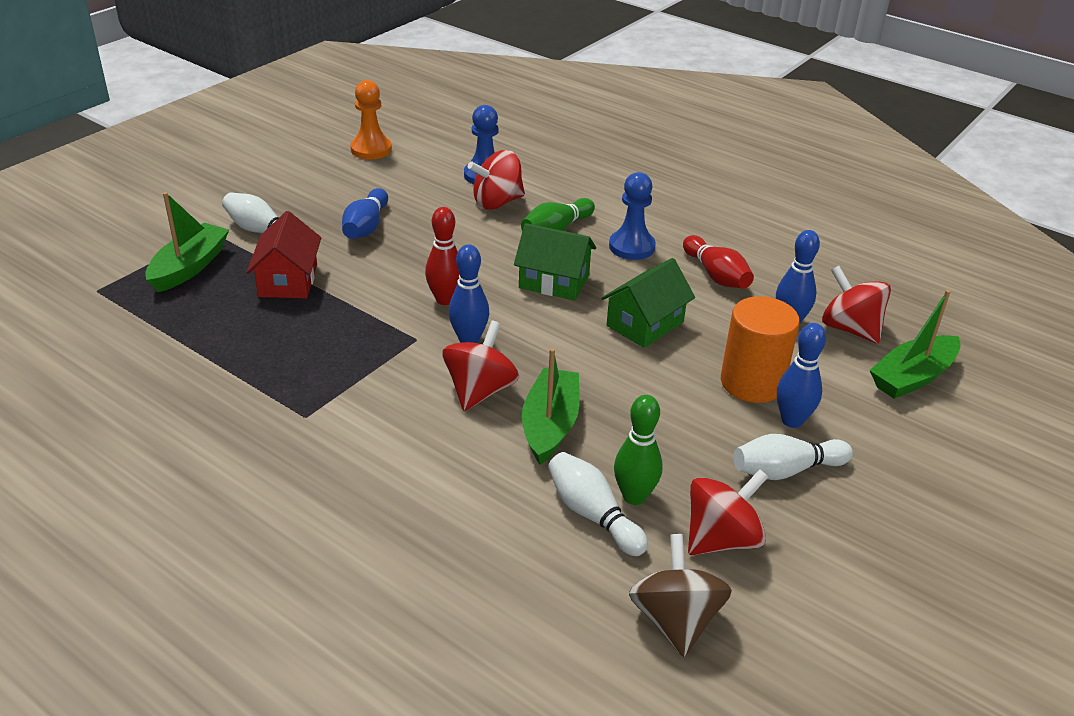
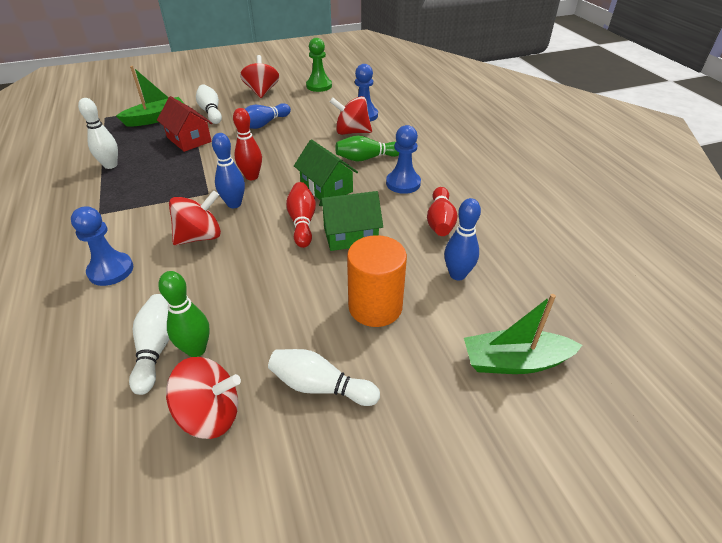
camera: 35 degrees right, 5 degrees up
(222, 353) = (110, 165): none -> white bowling pin
(288, 280) = (189, 139): red house -> red house turned 75 degrees counterclockwise
(371, 149) = (319, 86): orange pawn -> green pawn
(425, 469) = (111, 270): none -> blue pawn
(550, 425) = (209, 276): green boat -> none
(576, 330) = (302, 222): none -> red bowling pin
(675, 620) = (103, 459): brown spinning top -> none
(792, 420) = (371, 349): blue bowling pin -> none
(850, 329) = (502, 299): red spinning top -> red spinning top (262, 92)

